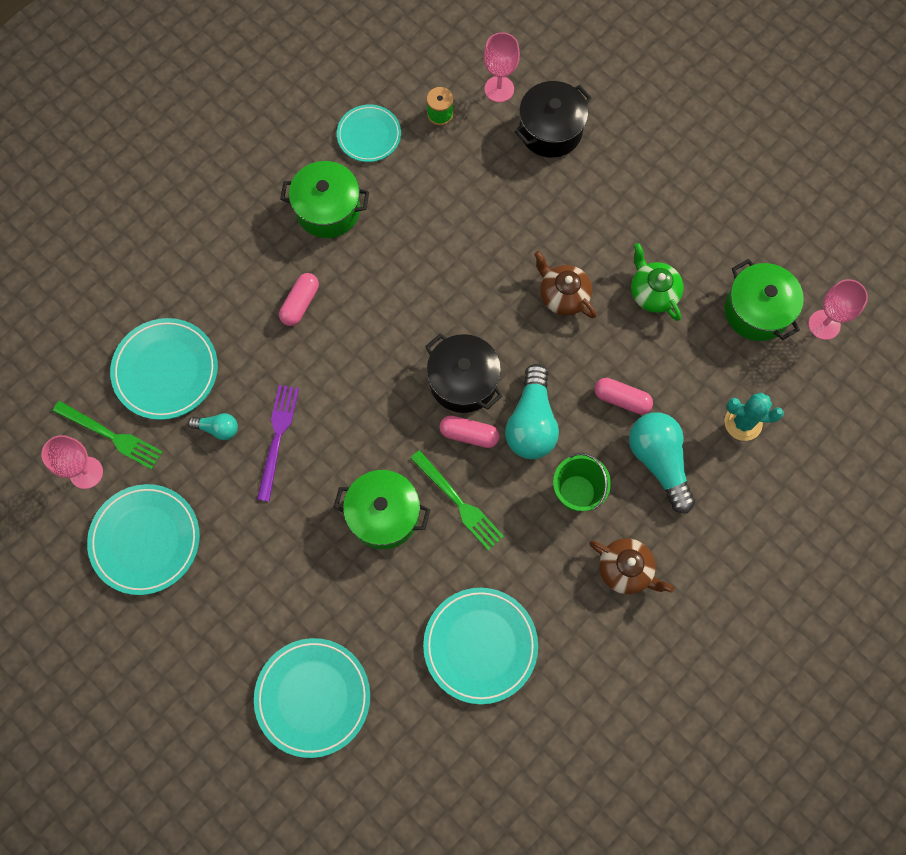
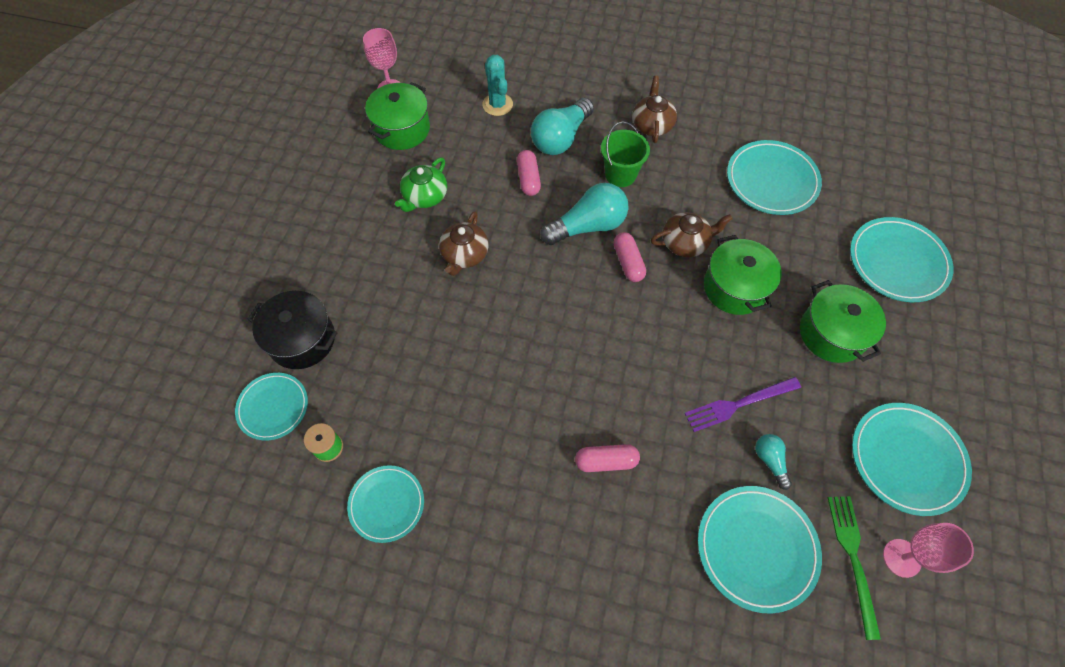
camera: 120 degrees left, 10 degrees down
(328, 210) = (493, 495): green pot -> green pot (832, 333)
(458, 502) = (685, 243): green fork -> brown teapot
(463, 381) = (587, 289): black pot -> none
(499, 89) = (273, 407): pink goblet -> turquoise plate

